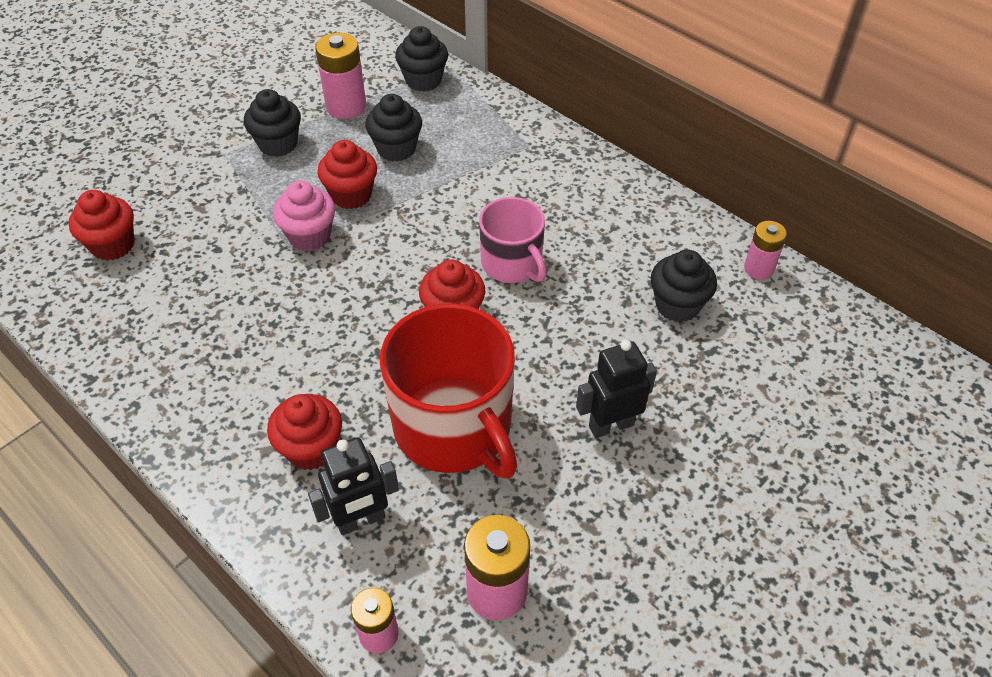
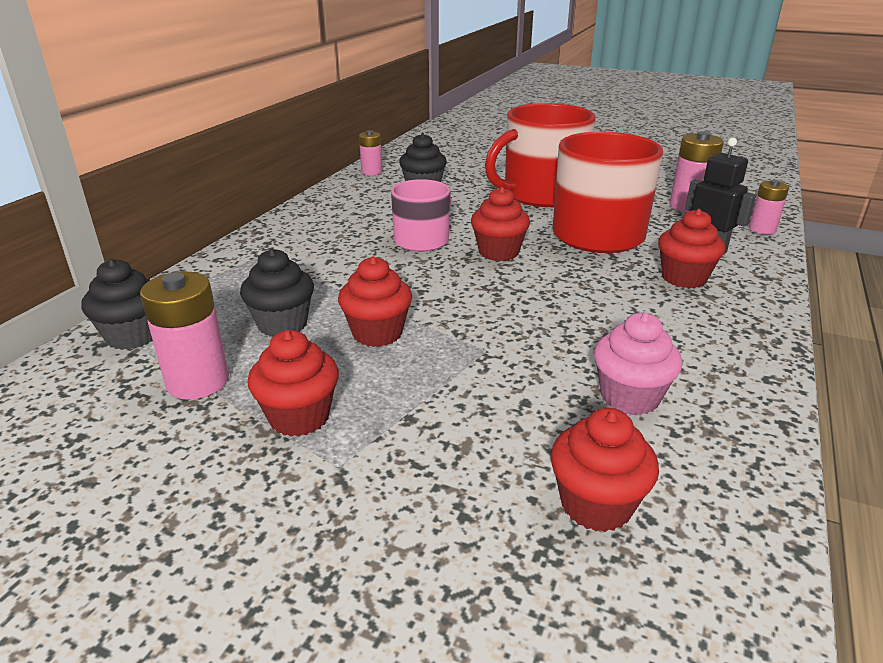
camera: 110 degrees left, 20 degrees down
(278, 144) = (299, 417): black cupcake -> red cupcake
(309, 236) = (458, 342): pink cupcake -> pink cupcake (629, 397)
(611, 425) = (541, 194): black robot -> red mug

